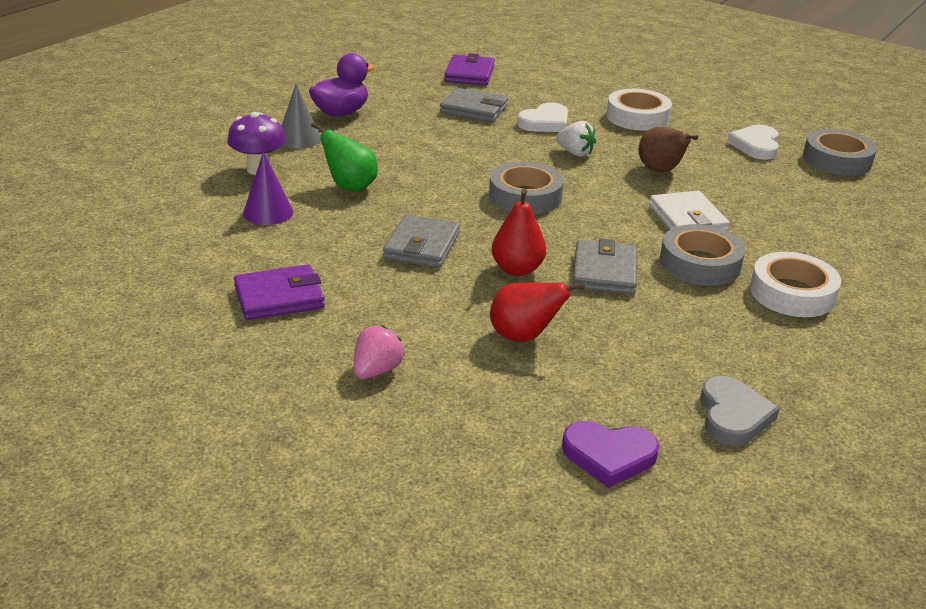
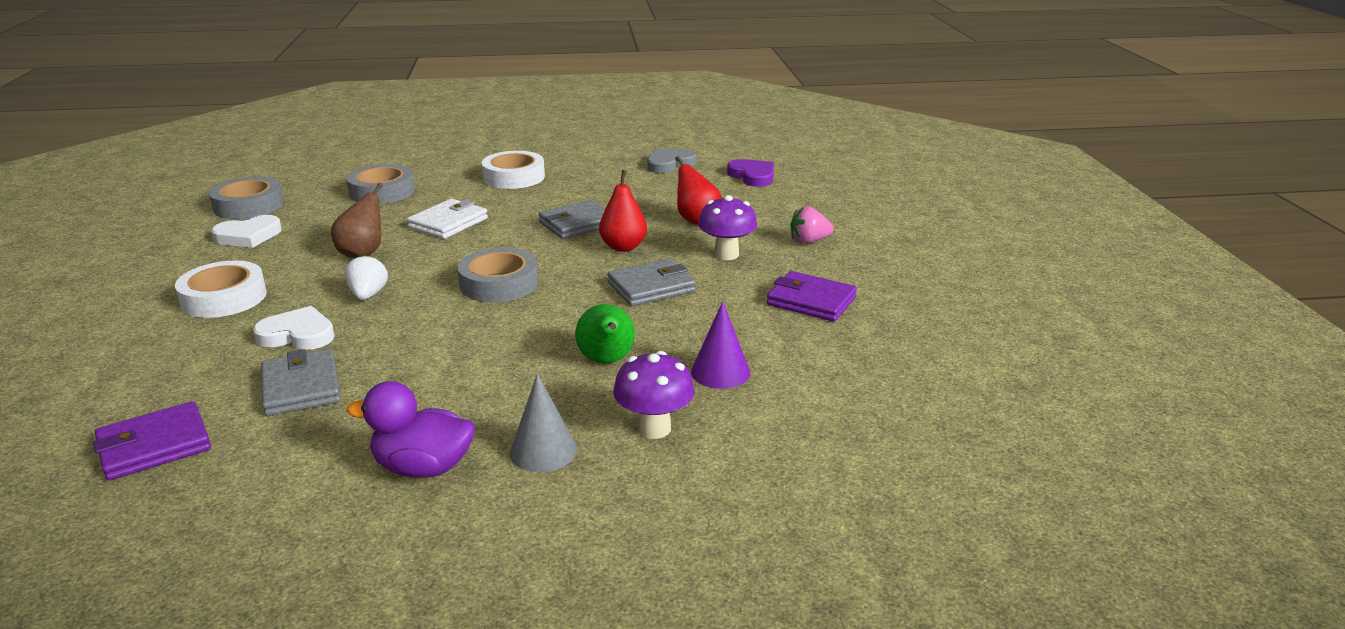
camera: 130 degrees left, 5 degrees down
(423, 309) = (726, 254): none -> purple mushroom
(700, 263) = (516, 204): grey tape -> grey tape (382, 192)

